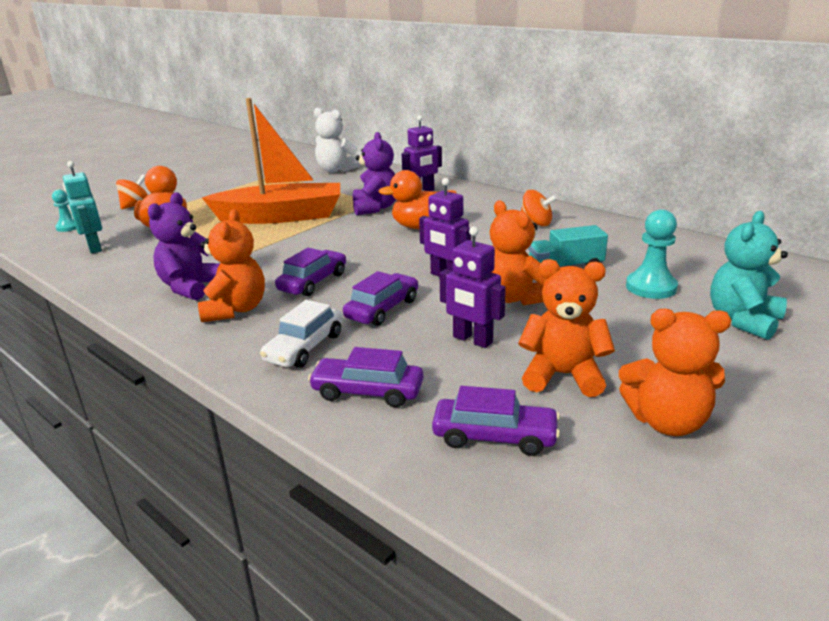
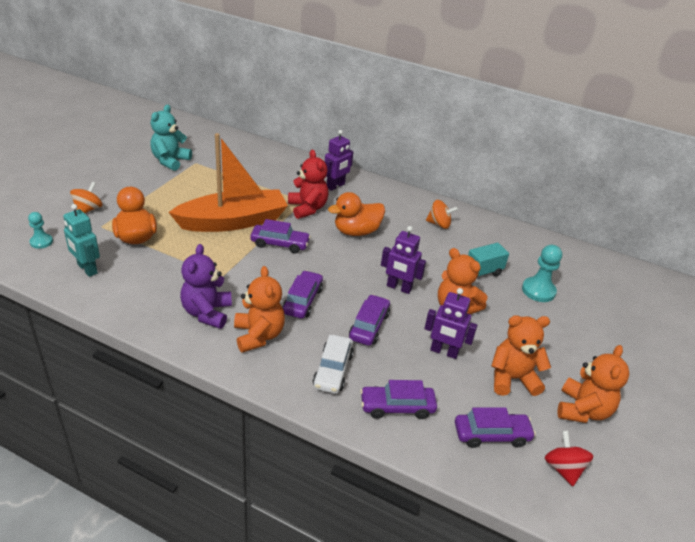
camera: 20 degrees left, 10 degrees up
(321, 235) = (280, 244): none -> purple car
(336, 170) = (248, 156): white teddy bear -> none
(375, 208) = (307, 208): purple teddy bear -> red teddy bear
(598, 492) = (563, 469): none -> red spinning top
(667, 421) = (582, 410): orange teddy bear -> orange teddy bear turned 60 degrees counterclockwise
(743, 320) = (601, 319): turquoise teddy bear -> turquoise teddy bear (170, 161)

